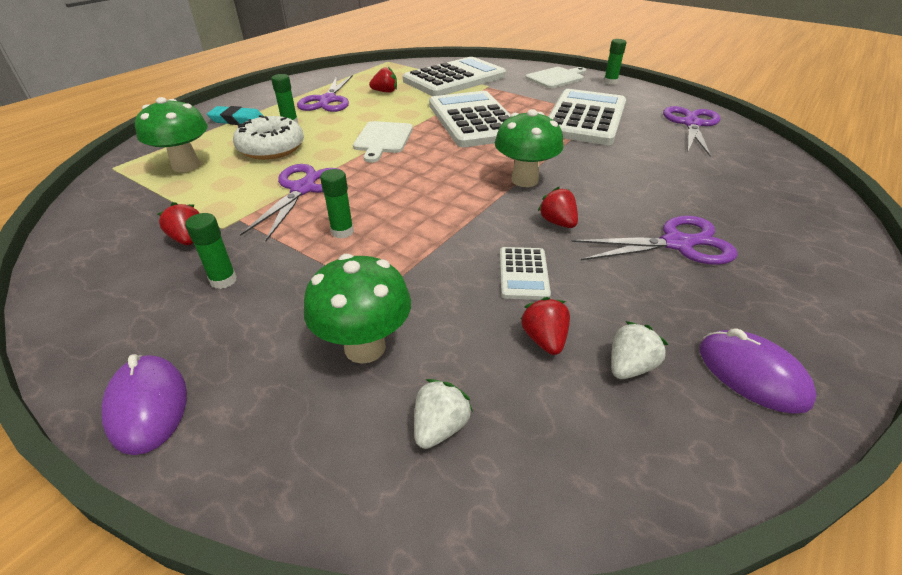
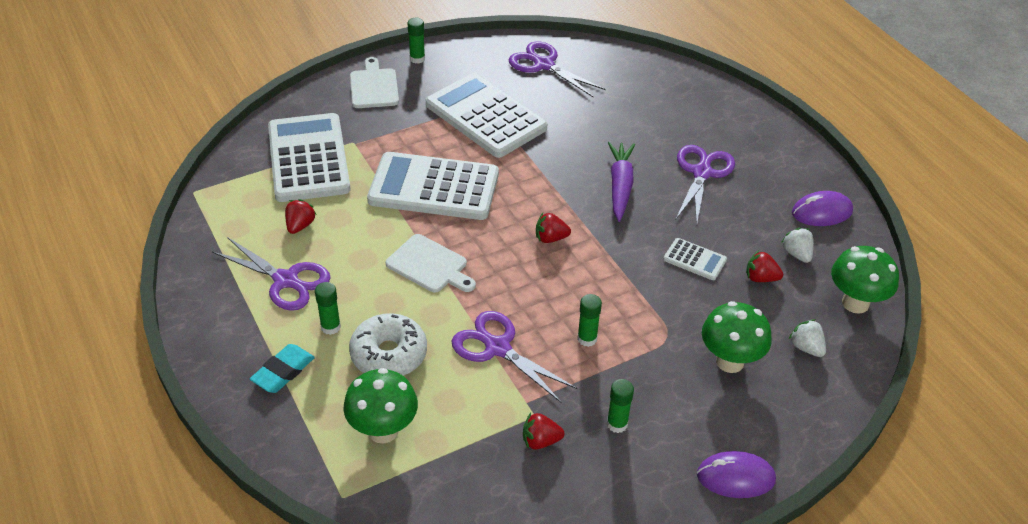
camera: 65 degrees left, 5 degrees up
(524, 180) = (573, 205): green mushroom -> green mushroom (855, 303)
(558, 223) = (645, 215): red strawberry -> red strawberry (550, 238)
(584, 198) = (620, 186): none -> purple carrot

